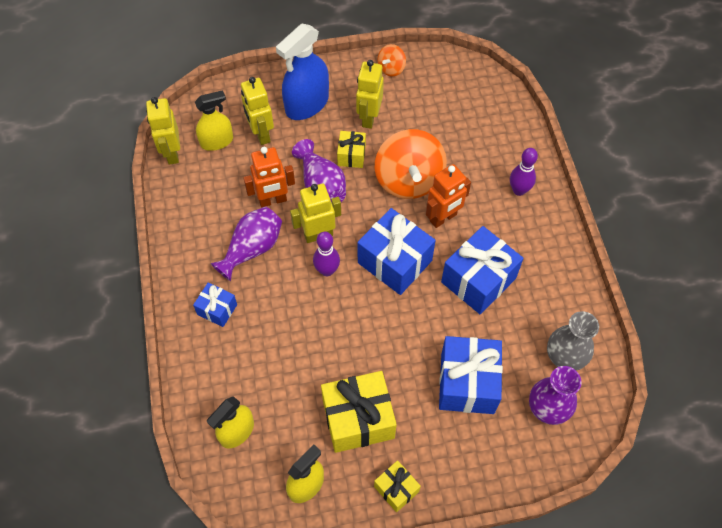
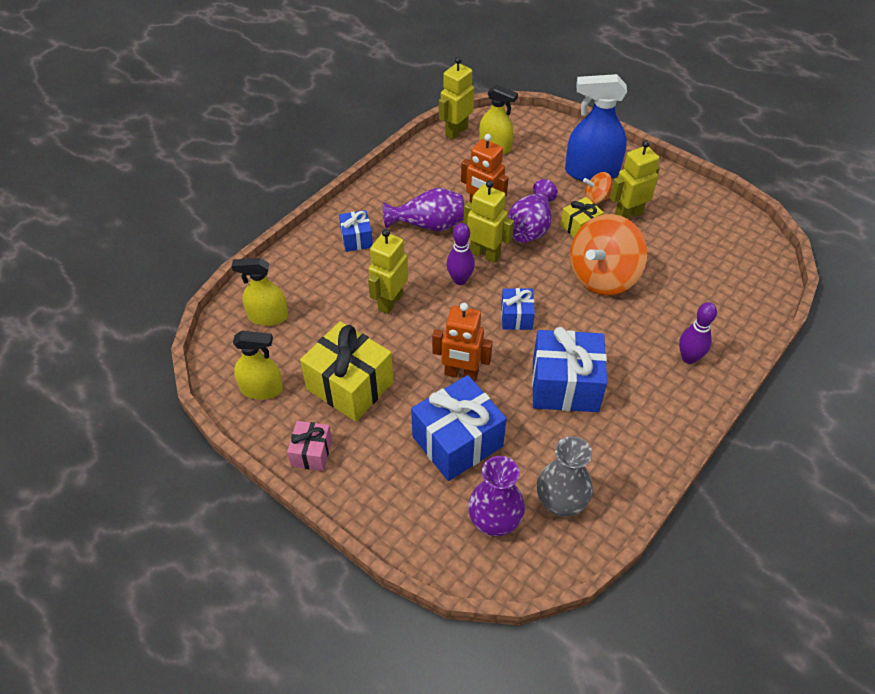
camera: 50 degrees right, 10 degrees down
(261, 134) = (531, 165): yellow robot -> yellow robot (390, 302)
(391, 68) = (692, 198): orange spinning top -> orange spinning top (596, 198)
(394, 261) = (516, 317): blue gift -> blue gift, size x0.53
(396, 489) = (311, 453): yellow gift -> pink gift
(443, 218) = (595, 322): orange robot -> orange robot (461, 374)

